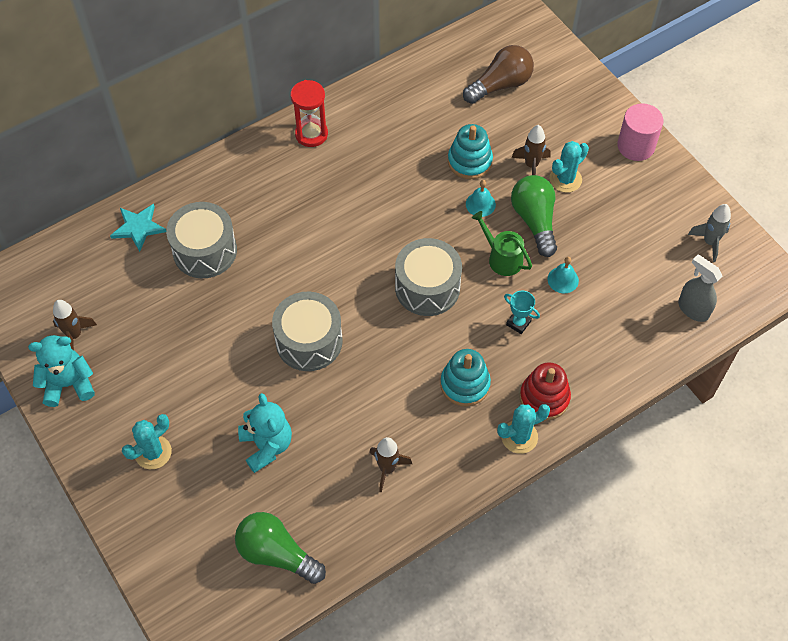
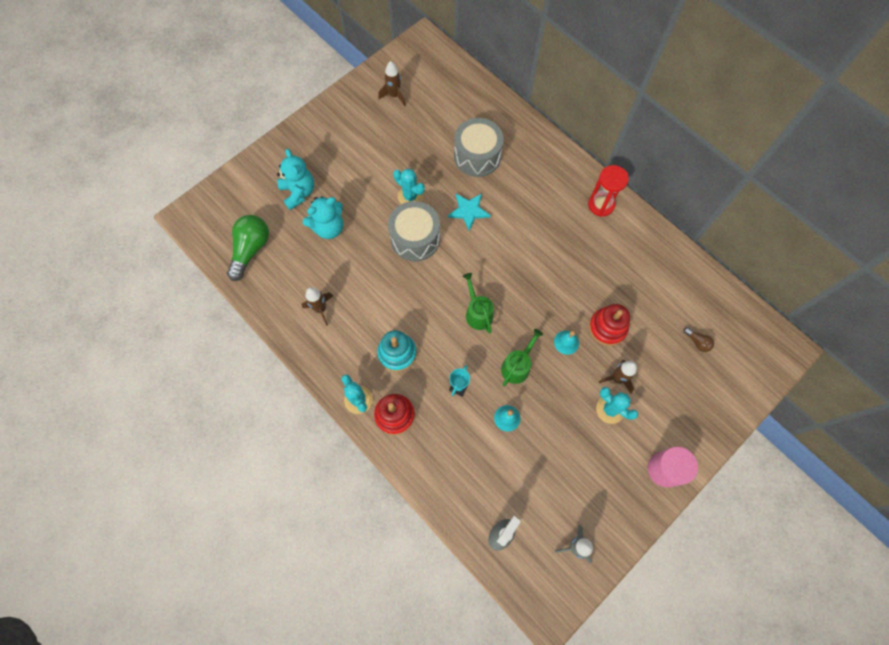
camera: 80 degrees right, 10 degrees up
(68, 384) = (358, 102): turquoise teddy bear -> turquoise teddy bear (298, 192)
(138, 227) = (487, 111): turquoise star -> turquoise star (468, 211)
(153, 452) = (315, 161): turquoise cactus -> turquoise cactus (410, 196)
(427, 287) = (477, 313): grey drum -> green watering can
(469, 161) = (607, 328): turquoise stacking toy -> red stacking toy
(500, 85) = (697, 342): brown light bulb -> brown light bulb, size x0.46
(534, 221) = (560, 388): green light bulb -> none

